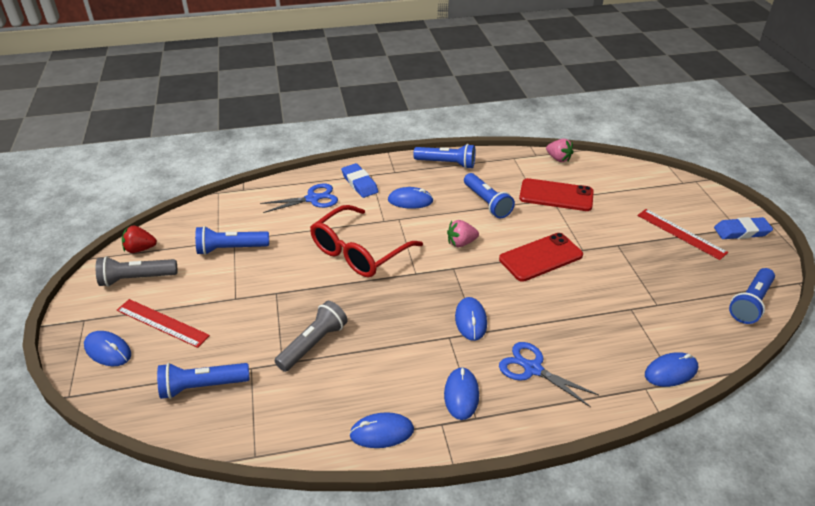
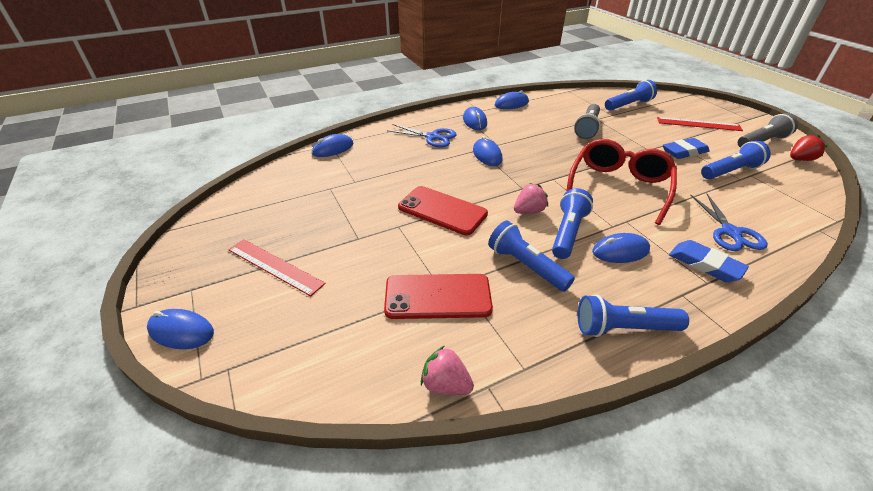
camera: 165 degrees right, 0 degrees up
(108, 350) = (706, 109): blue mouse -> blue mouse (181, 331)
(312, 199) = (730, 232): blue scissors -> blue scissors turned 60 degrees counterclockwise
(540, 257) = (442, 210): red phone -> red phone turned 75 degrees clockwise
(741, 231) = (189, 284): blue eraser -> blue eraser (684, 152)
(750, 303) = (238, 202): blue flashlight -> blue flashlight (568, 232)

